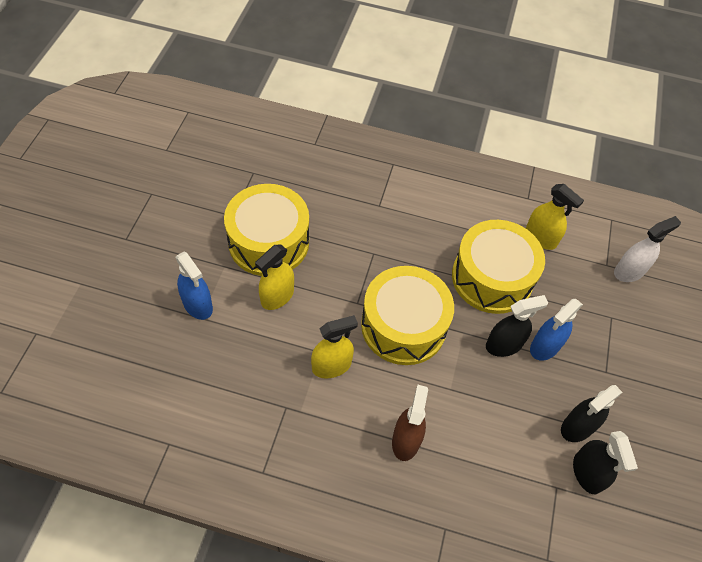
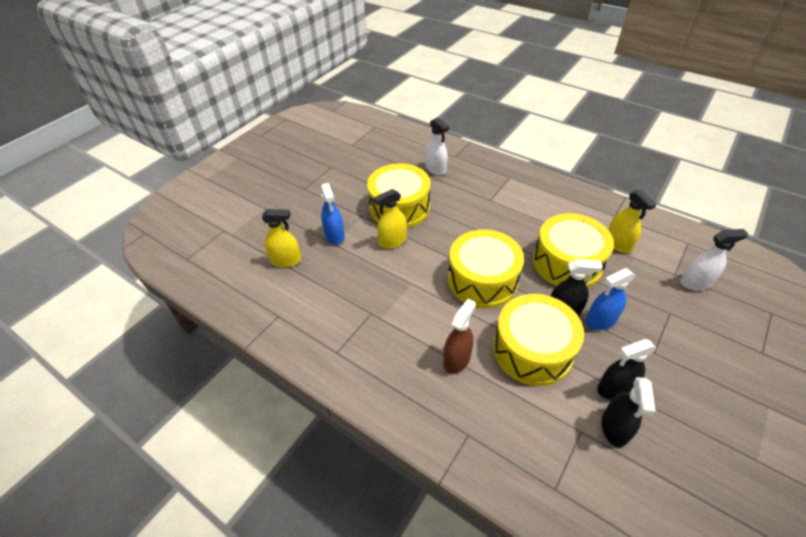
camera: 25 degrees right, 10 degrees down
(295, 169) = (435, 169): none -> white spray bottle
(331, 366) = (416, 294): yellow spray bottle -> yellow spray bottle (286, 260)
(484, 404) = (532, 350): none -> yellow drum

